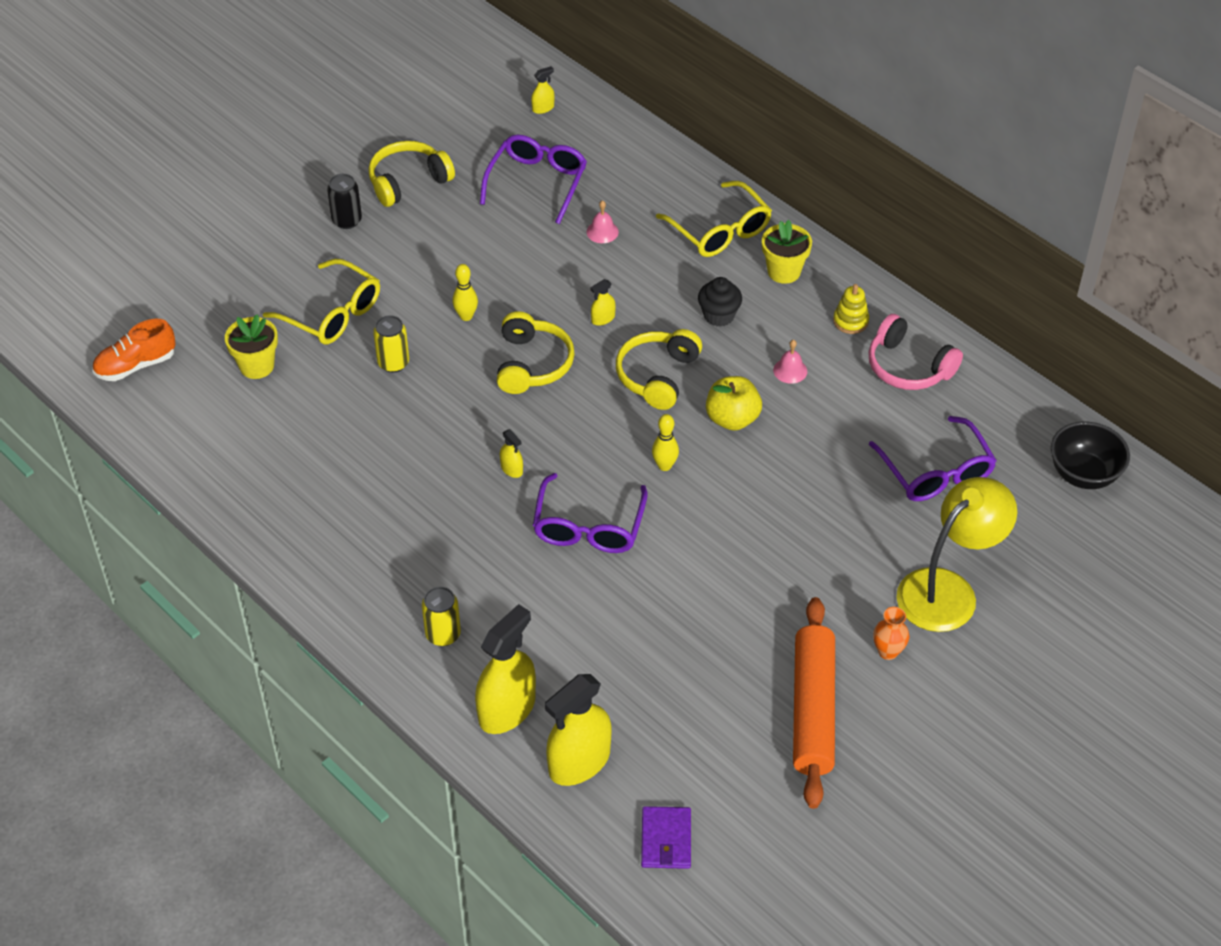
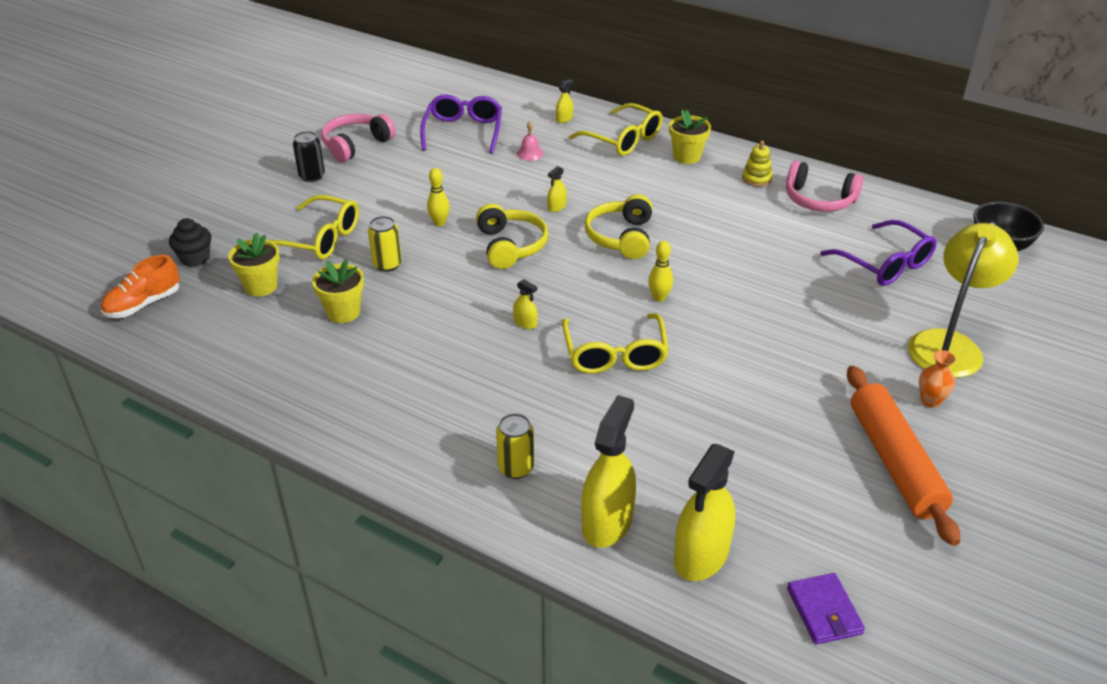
camera: 15 degrees left, 10 degrees down
(331, 417) = (343, 312): none -> yellow flower pot
(408, 182) = (356, 145): yellow headphones -> pink headphones
(543, 108) = (449, 88): yellow spray bottle -> yellow spray bottle (564, 119)
(589, 527) = (615, 354): purple glasses -> yellow glasses
(719, 315) = (650, 191): black cupcake -> black cupcake (195, 258)
(732, 419) = (698, 256): yellow apple -> none
(790, 370) = (727, 217): pink bell -> none

